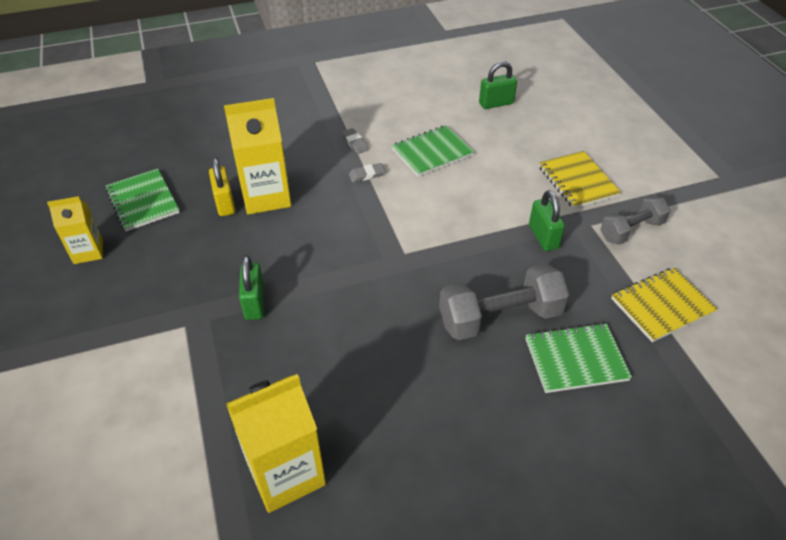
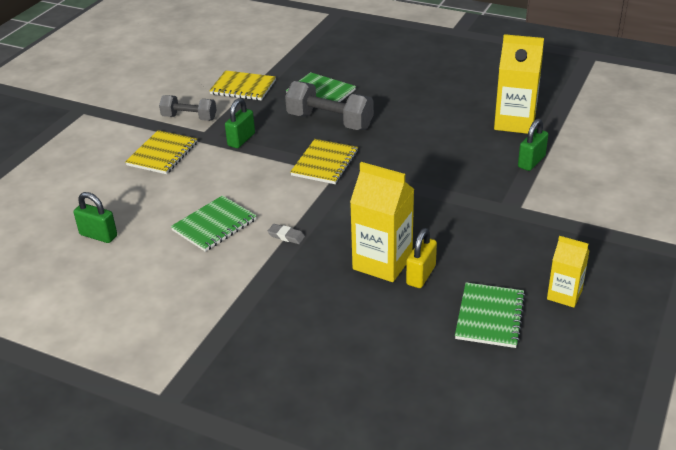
camera: 135 degrees left, 10 degrees down
(255, 303) = (463, 196): green padlock -> green padlock (531, 162)
(355, 143) = (257, 268): grey eraser -> none
(430, 259) = (325, 163): none -> yellow notebook
(432, 152) = (214, 225): green notebook -> green notebook turned 60 degrees counterclockwise

